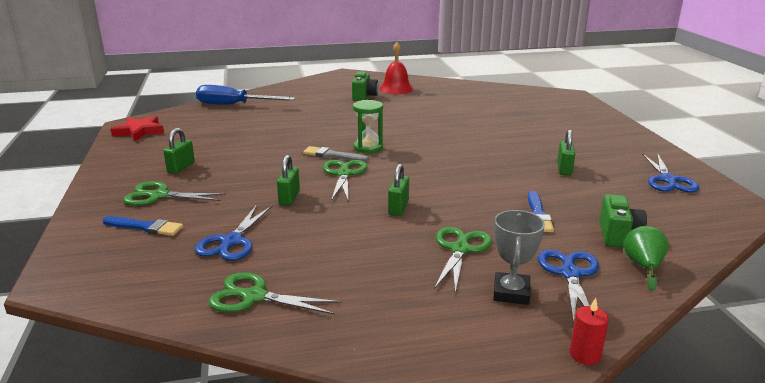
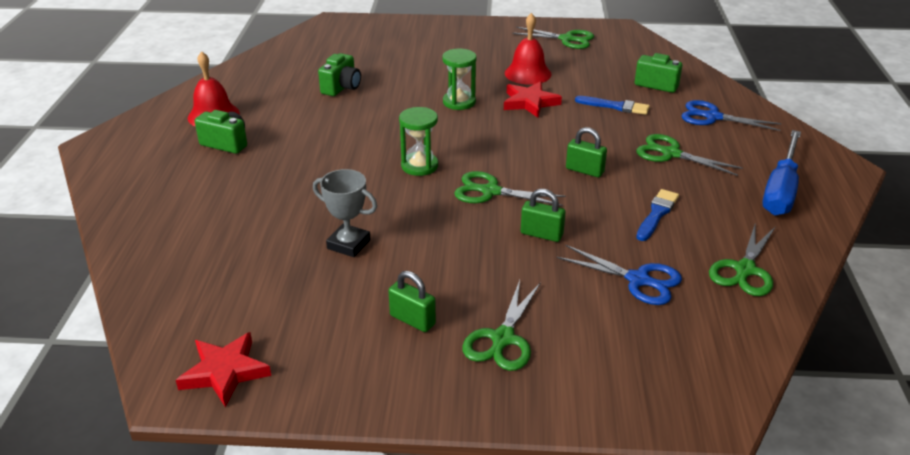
camera: 75 degrees left, 10 degrees up
(145, 227) = (591, 347): blue brush -> blue brush (657, 214)
(234, 105) = (165, 263): blue screwdriver -> blue screwdriver (780, 190)
(332, 155) = (431, 193): grey brush -> none
(465, 112) = (342, 88): none -> green camera
(479, 149) = (459, 102): none -> green hourglass
(506, 175) = (530, 102): none -> red star
(511, 293) = (738, 146): grey trophy -> grey trophy (348, 244)
(564, 169) = (528, 73): green padlock -> red bell
(585, 355) = (811, 137): red candle -> none
(643, 267) = (704, 88): green pear -> none
(668, 180) = (567, 39): blue scissors -> green scissors

